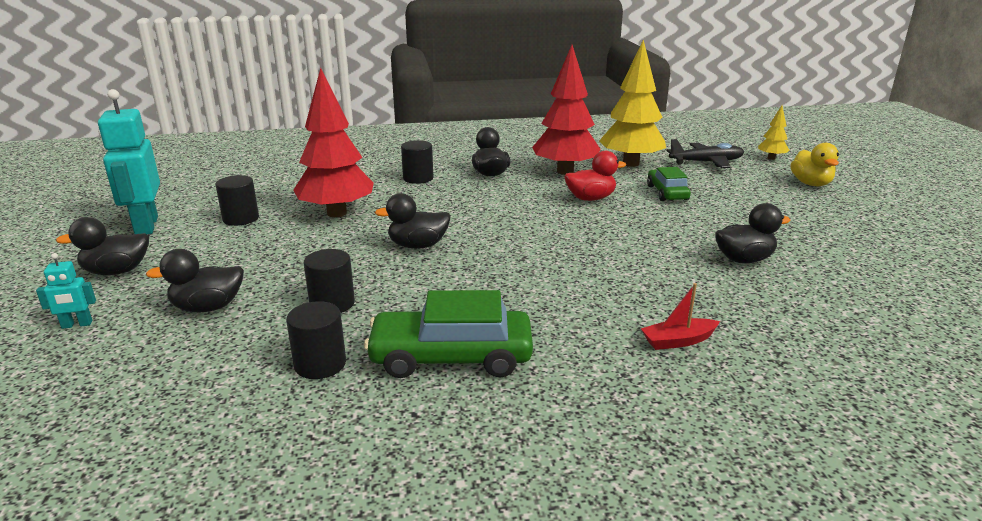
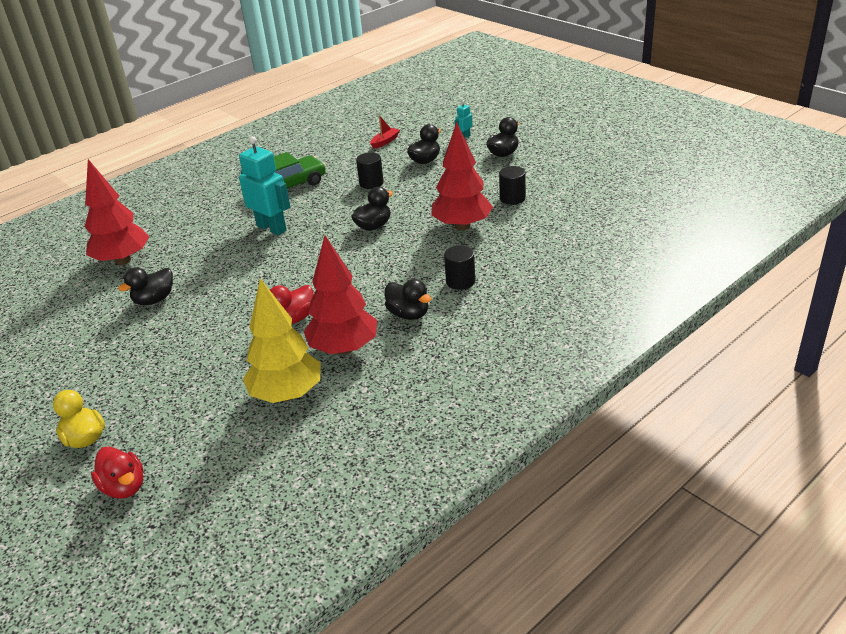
camera: 150 degrees right, 10 degrees up
(146, 226) = (554, 173): turquoise robot -> turquoise robot (272, 228)
(320, 364) = (339, 165): black cylinder -> none
(667, 193) = (230, 356): green car -> none
(678, 341) = (186, 231): red boat -> red boat (385, 141)
(706, 162) = (203, 437): black plane -> none
(771, 158) = (124, 487): yellow tree -> red duck
(798, 329) = (123, 260): none -> red tree

